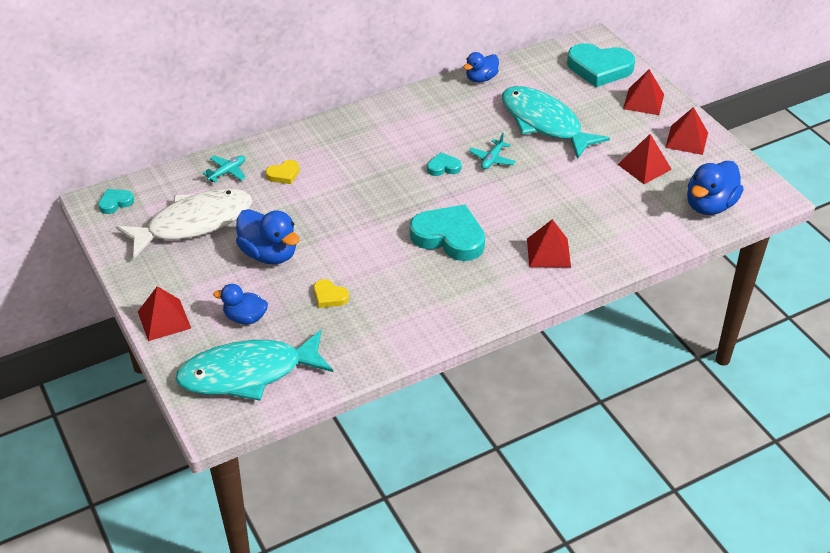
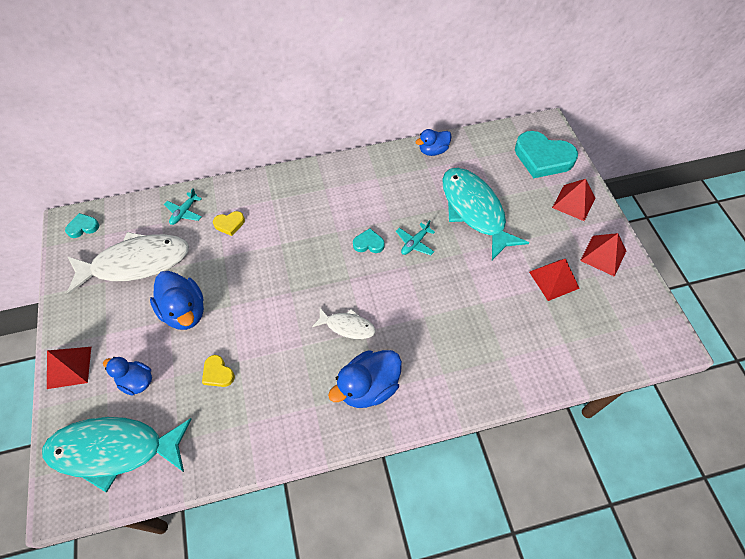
camera: 15 degrees right, 15 degrees up
(227, 172) = (184, 212): turquoise plane -> turquoise plane turned 150 degrees clockwise
(449, 237) = (347, 326): turquoise heart -> white fish
(548, 252) = (433, 365): red pyramid -> none
(709, 205) = (605, 341): blue duck -> blue duck (368, 387)

